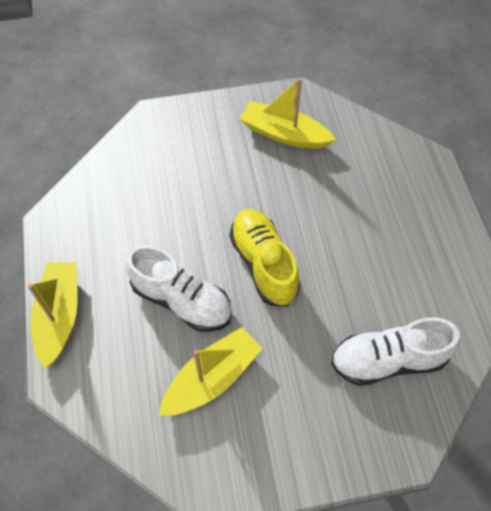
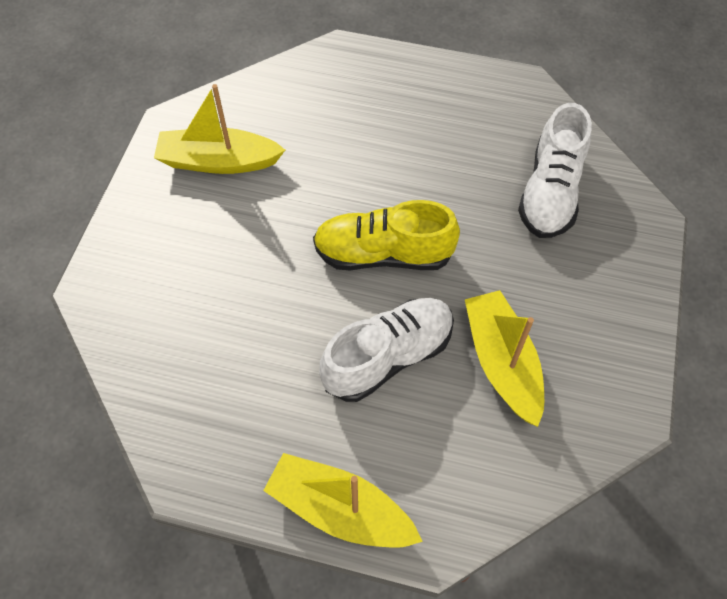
camera: 65 degrees left, 0 degrees up
(284, 134) = (218, 161): yellow boat -> yellow boat turned 45 degrees clockwise

